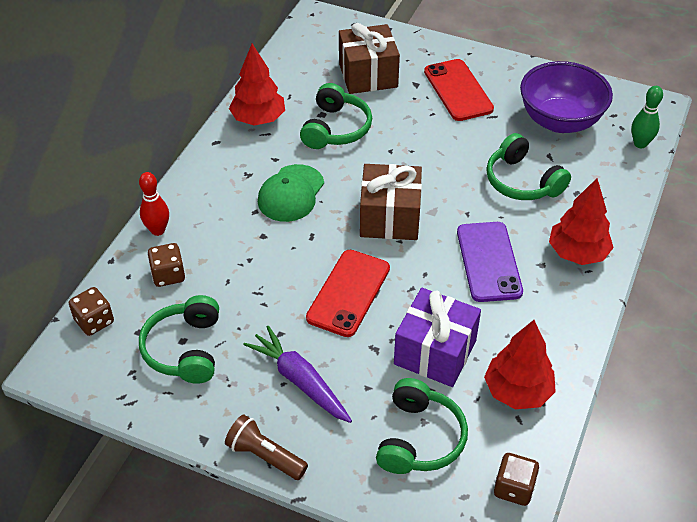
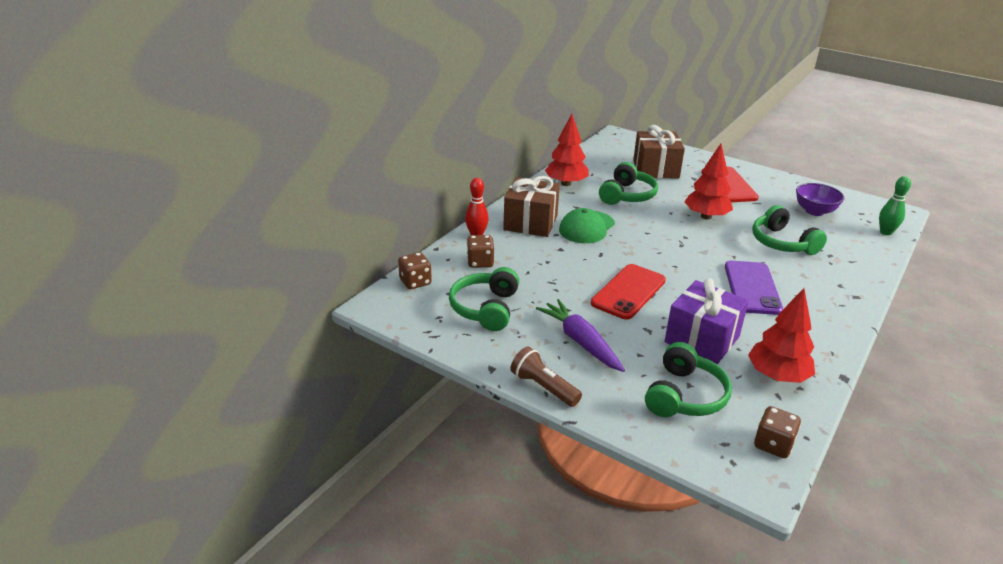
camera: 10 degrees right, 15 degrees down
(390, 218) = (667, 251): brown gift -> brown gift (530, 222)
(560, 121) = (814, 211): purple bowl -> purple bowl, size x0.61
(577, 253) = (831, 292): red tree -> red tree (706, 216)

